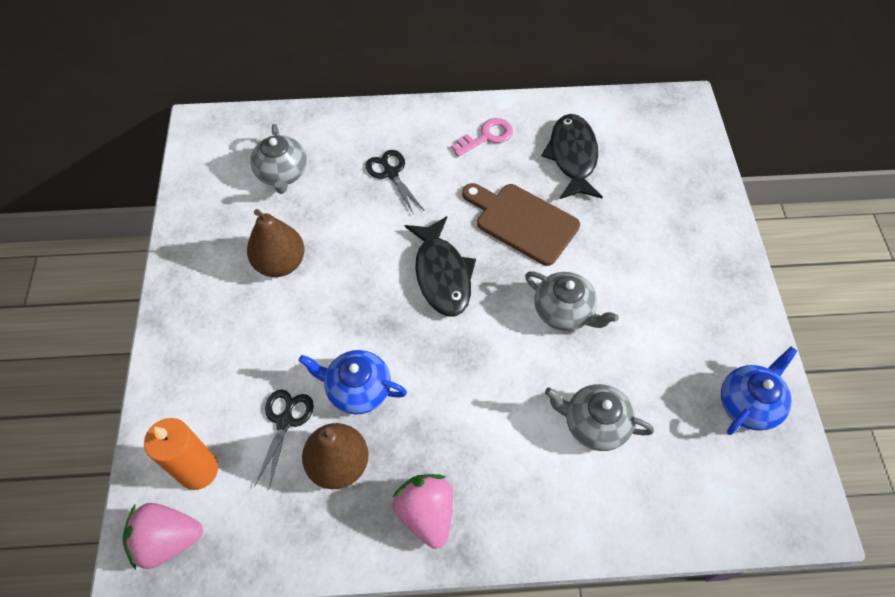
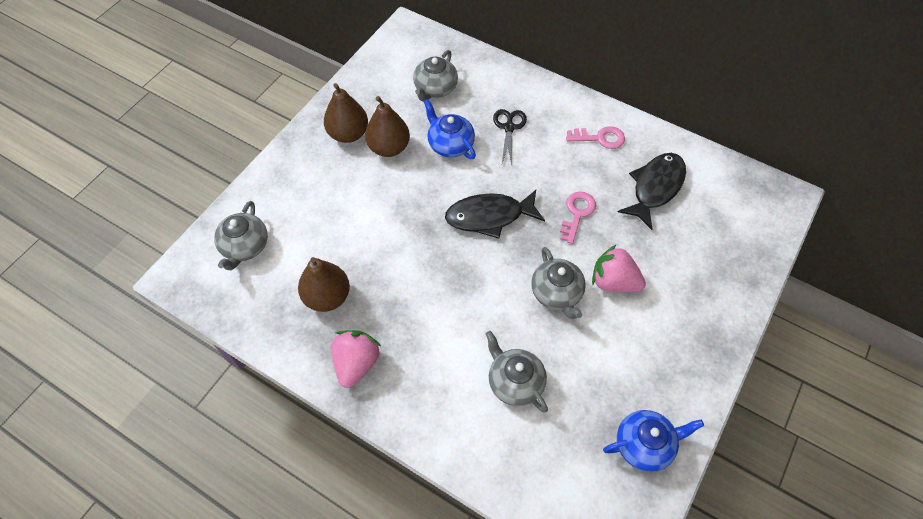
camera: 35 degrees right, 0 degrees up
(167, 540) = (199, 276): pink strawberry -> pink strawberry (613, 282)
(198, 470) = (245, 247): orange candle -> grey teapot
(222, 273) = (348, 134): none -> brown pear
(285, 421) = (315, 250): black scissors -> none
(357, 389) = (375, 258): blue teapot -> blue teapot (450, 144)
(442, 274) = (489, 216): black fish -> black fish turned 60 degrees clockwise
(522, 222) = (577, 213): brown cutting board -> pink key

